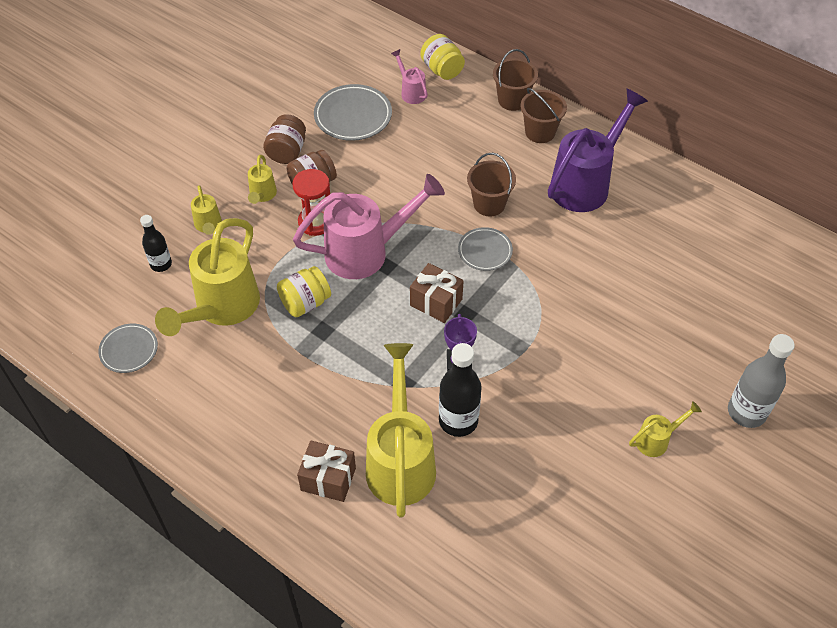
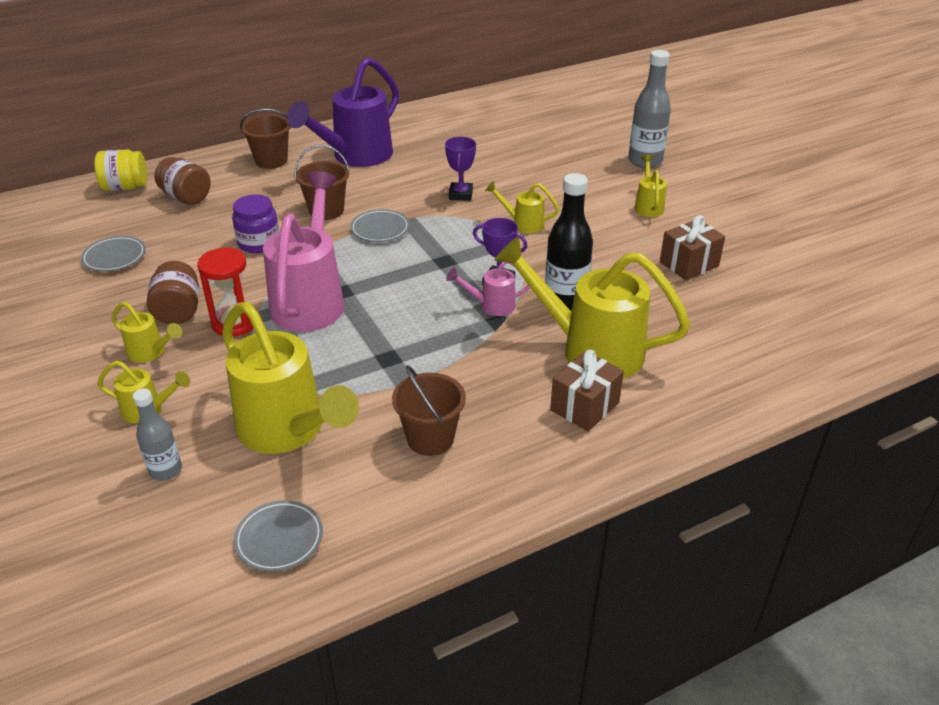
camera: 65 degrees left, 15 degrees down
(161, 264) = (166, 470): black bottle -> grey bottle
(287, 152) = (107, 316): brown jar -> brown jar (186, 197)
(305, 303) = (339, 361): yellow jar -> none
(353, 116) = (114, 257): grey plate -> grey plate, size x0.63
(411, 92) = (130, 212): pink watering can -> pink watering can (491, 305)
(418, 185) = (259, 243): none -> purple jar
(436, 302) = (415, 274): brown gift -> brown gift (689, 264)
(512, 100) = (215, 162): brown bucket -> brown bucket (430, 438)
(558, 348) = (522, 224): none -> yellow watering can
(576, 284) = (460, 194): none -> purple trophy
(586, 183) = (355, 157): purple watering can -> purple watering can turned 120 degrees counterclockwise

